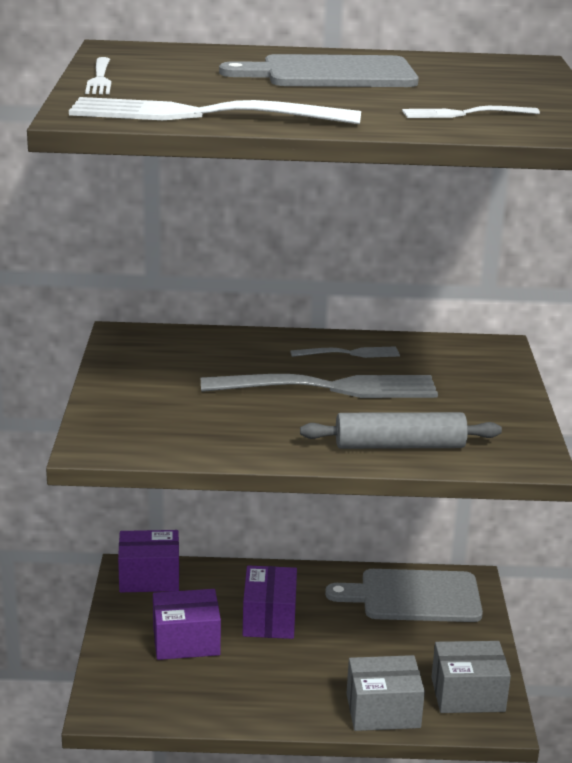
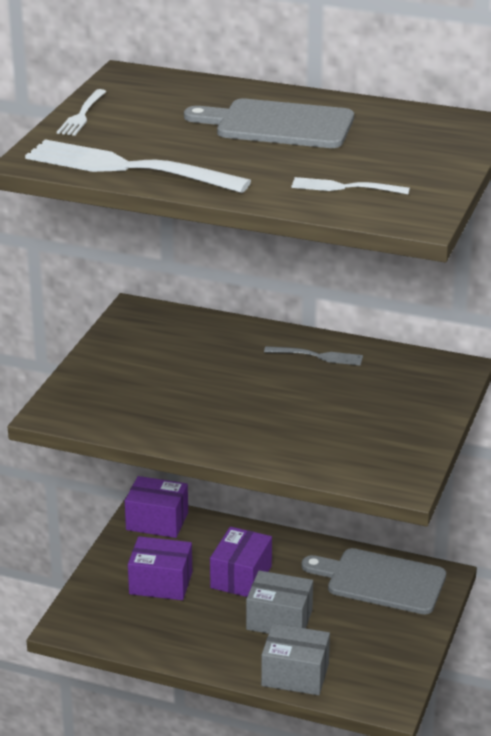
camera: 20 degrees right, 5 degrees up
(330, 388) = (277, 388): grey fork -> none
(399, 446) = (298, 452): grey rolling pin -> none
(468, 694) = (377, 676): grey box -> grey box (279, 620)

